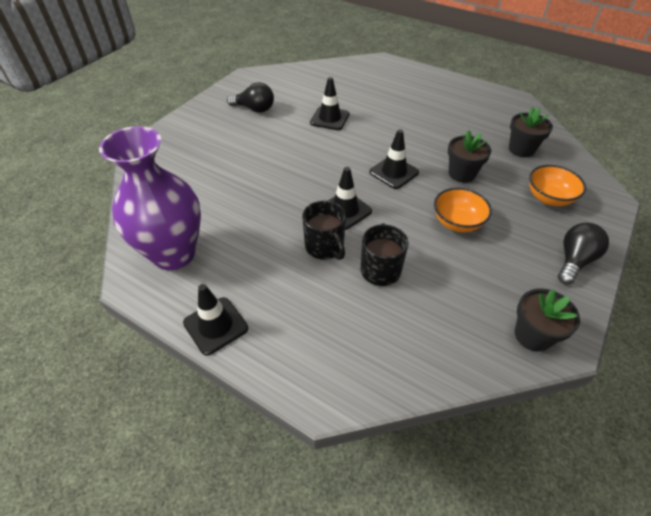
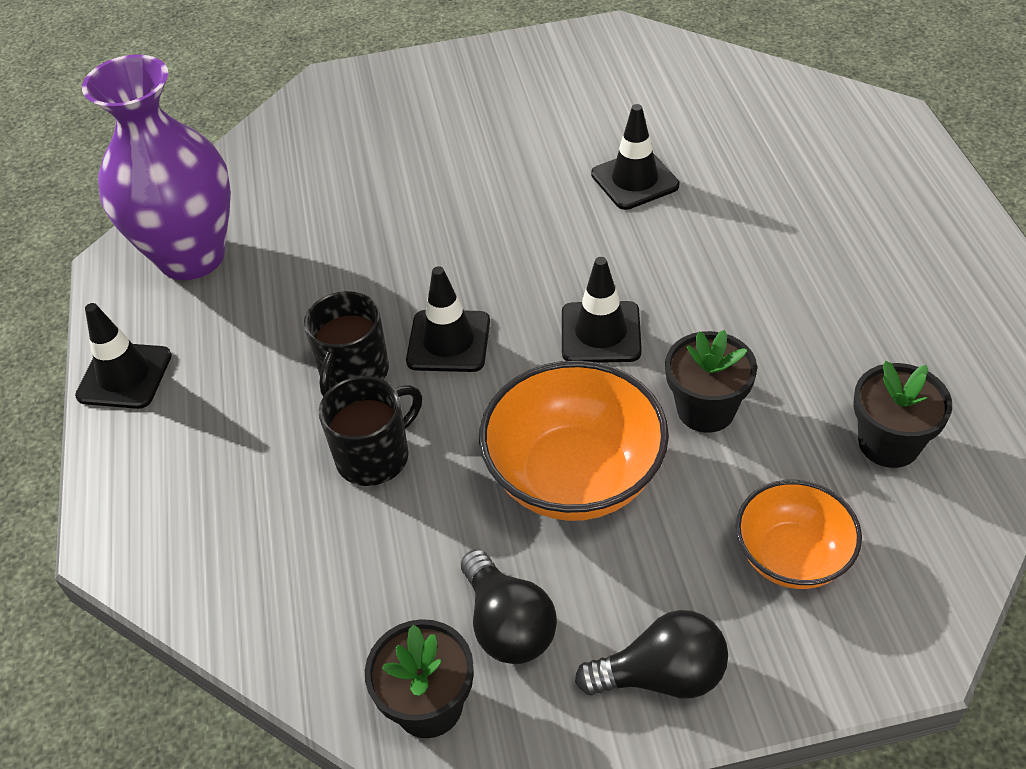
camera: 50 degrees right, 0 degrees up
(254, 109) = (546, 99): black light bulb -> black light bulb (508, 625)
(457, 223) = (574, 477): orange bowl -> orange bowl, size x1.61

